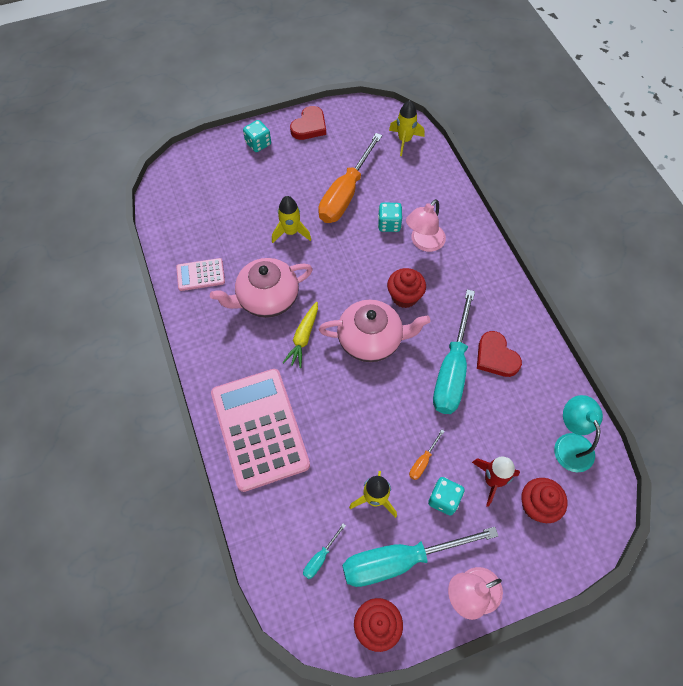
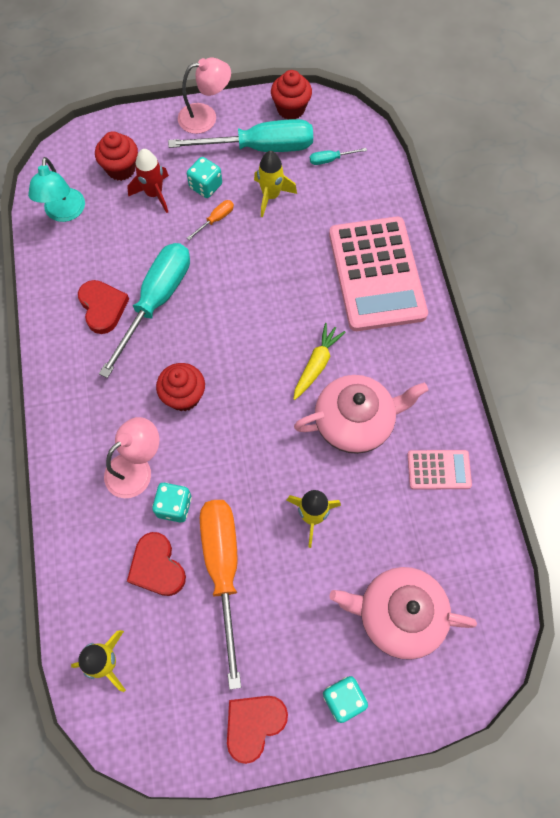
camera: 170 degrees left, 5 degrees up
(320, 558) = (330, 160): turquoise screwdriver -> turquoise screwdriver turned 150 degrees counterclockwise
(346, 194) = (223, 570): orange screwdriver -> orange screwdriver turned 45 degrees counterclockwise
(371, 340) = (237, 349): pink teapot -> pink teapot (398, 615)
(390, 189) = (157, 567): none -> red heart

